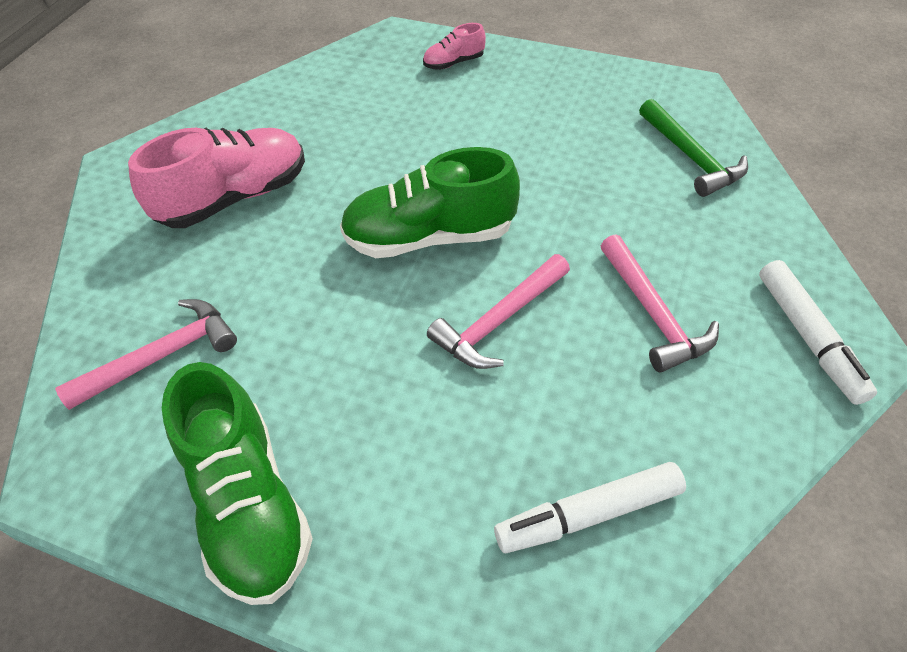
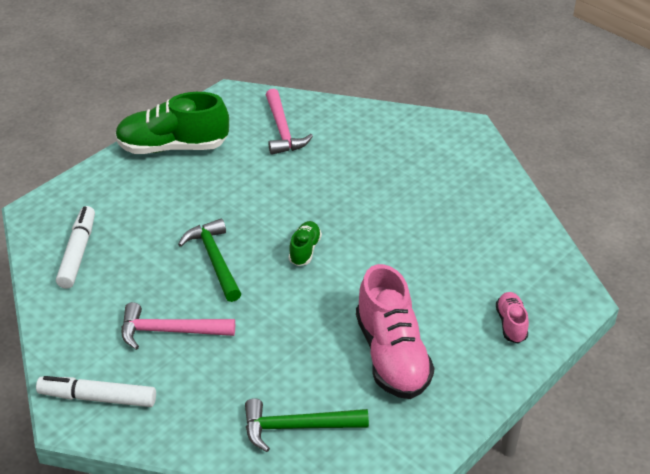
camera: 110 degrees right, 10 degrees down
(235, 197) = (399, 172): pink shoe -> pink shoe (392, 355)
(429, 237) = (305, 250): green shoe -> green shoe, size x0.48
(499, 321) = (214, 260): pink hammer -> green hammer

